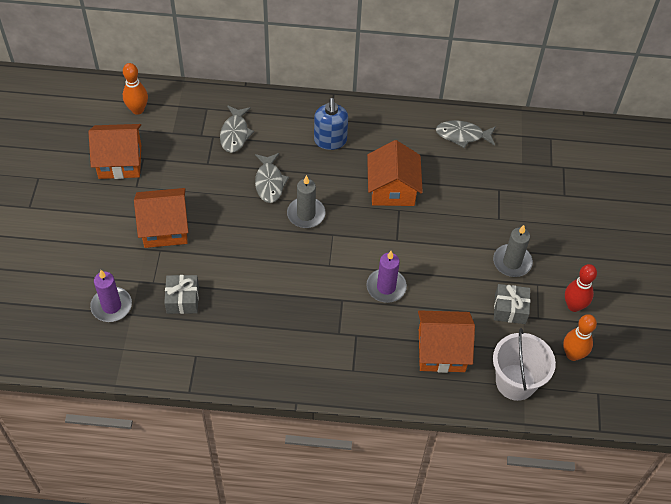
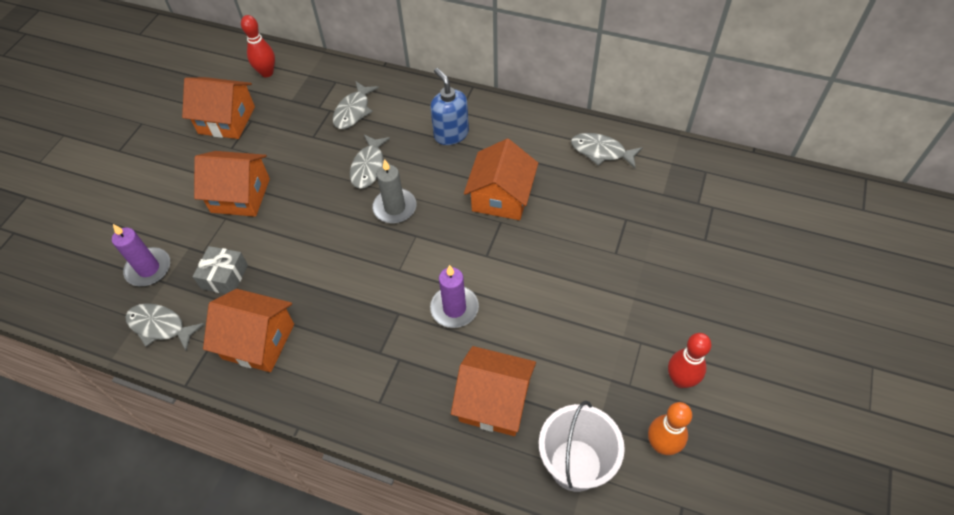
camera: 20 degrees right, 0 degrees up
(138, 110) = (267, 73): orange bowling pin -> red bowling pin
(145, 350) = (160, 326): none -> grey fish
(235, 345) = (258, 341): none -> orange house
(330, 141) = (451, 134): blue soap dispenser -> blue soap dispenser turned 135 degrees clockwise
(510, 309) = (596, 366): grey gift -> none
(512, 262) = (616, 308): grey candle -> none

